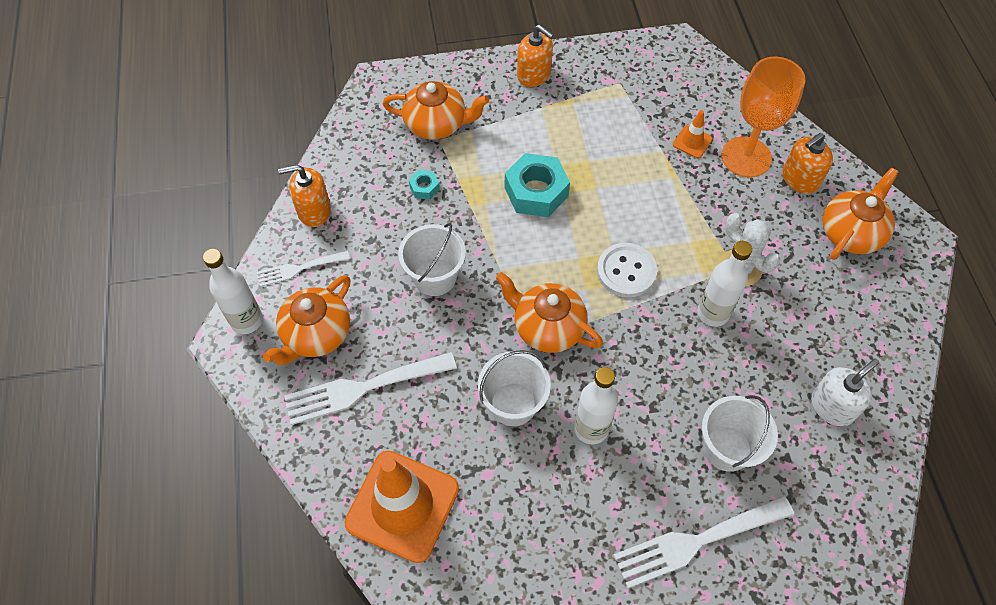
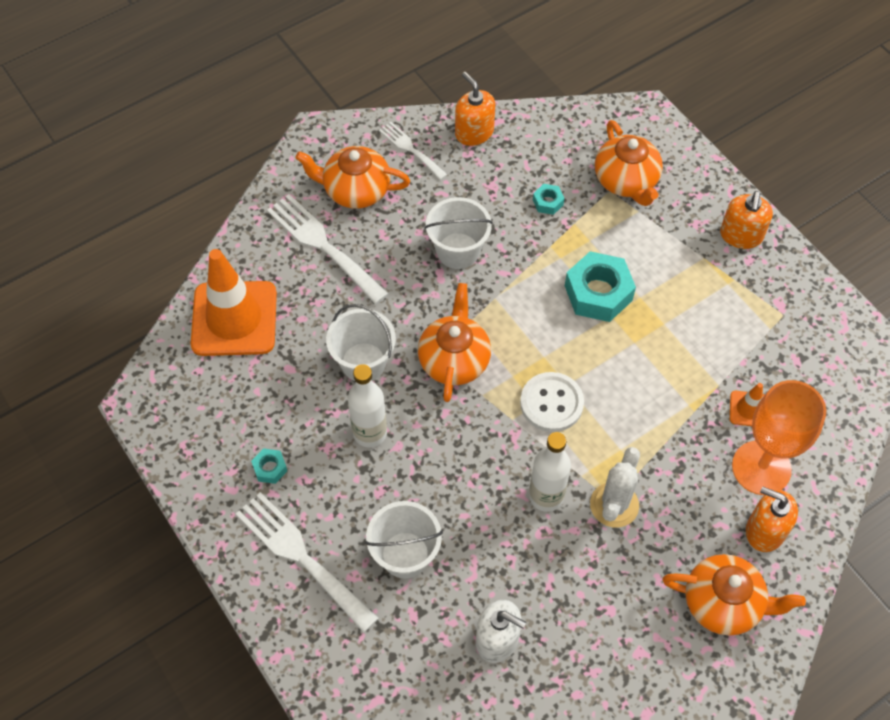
camera: 65 degrees right, 0 degrees up
(247, 320) = (343, 137): white bottle -> none
(590, 535) = (270, 468): none -> turquoise nut

